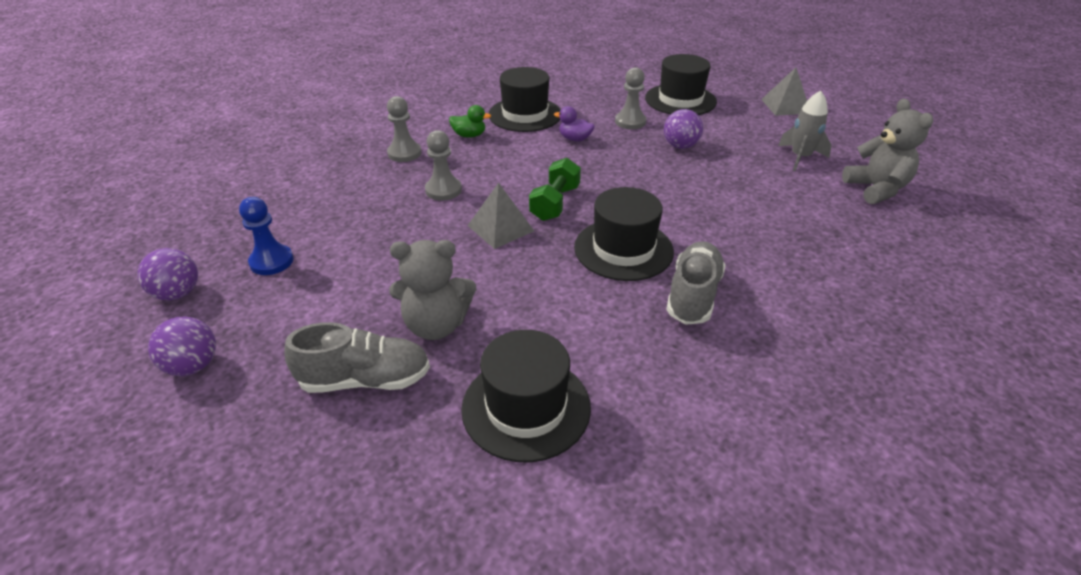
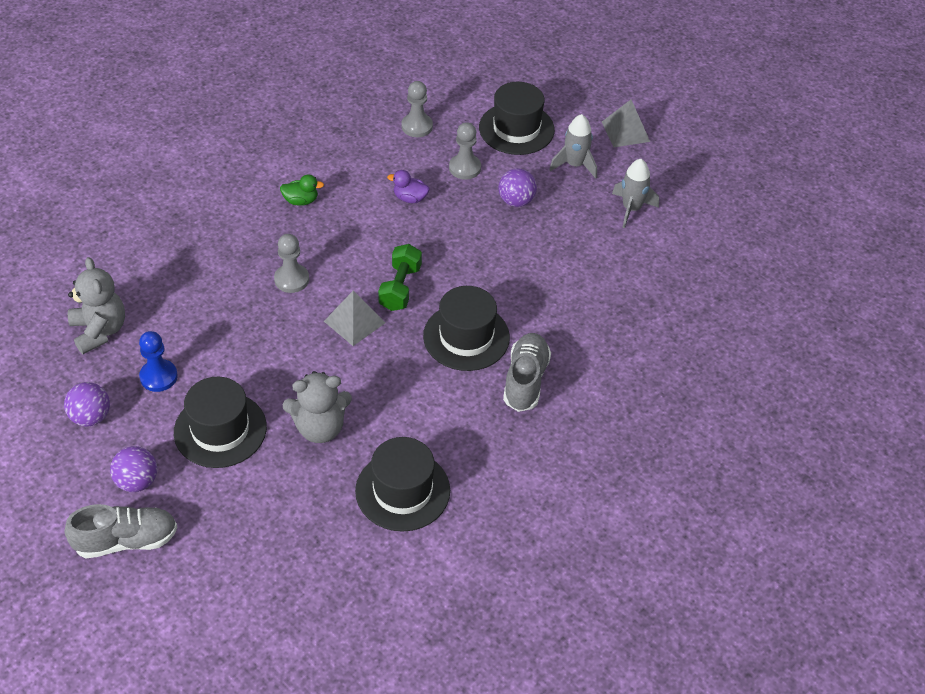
camera: 10 degrees left, 10 degrees up
(365, 379) = (277, 480): grey shoe -> grey shoe (126, 540)
(404, 153) = (240, 232): grey pawn -> grey pawn (417, 126)
(525, 114) = (353, 164): black hat -> black hat (220, 430)
(738, 125) = (575, 165): none -> grey rocket
(876, 189) = (695, 246): grey teddy bear -> grey teddy bear (99, 331)

